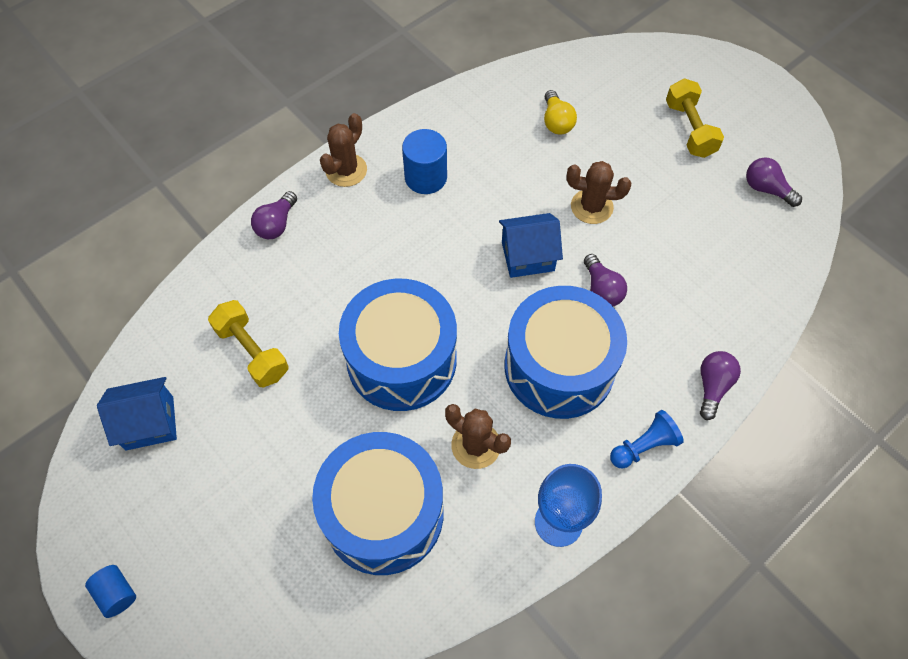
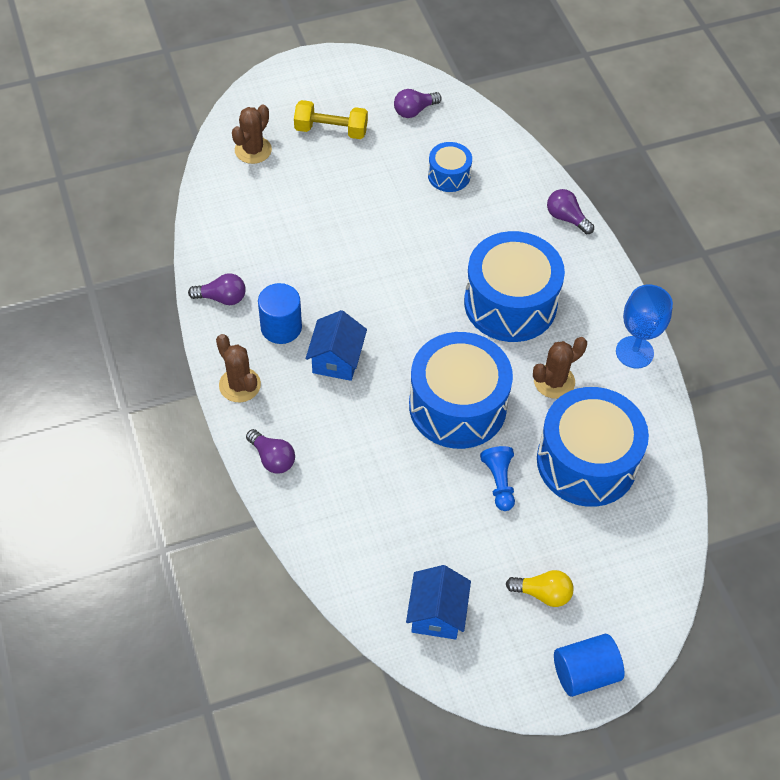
camera: 70 degrees left, 5 degrees down
(117, 593) = (585, 673): blue cylinder -> blue cylinder, size x1.64
(252, 351) = (400, 514): yellow dumbbell -> none
(527, 256) = (400, 285): blue house -> blue house (336, 360)
(556, 122) = (272, 213): yellow light bulb -> yellow light bulb (543, 593)
(591, 207) = (373, 224): brown cactus -> brown cactus (253, 150)
(601, 289) = (454, 249): purple light bulb -> purple light bulb (222, 298)
(644, 446) = (596, 278): blue pawn -> blue pawn (499, 482)
(698, 250) = (449, 175): none -> blue drum

